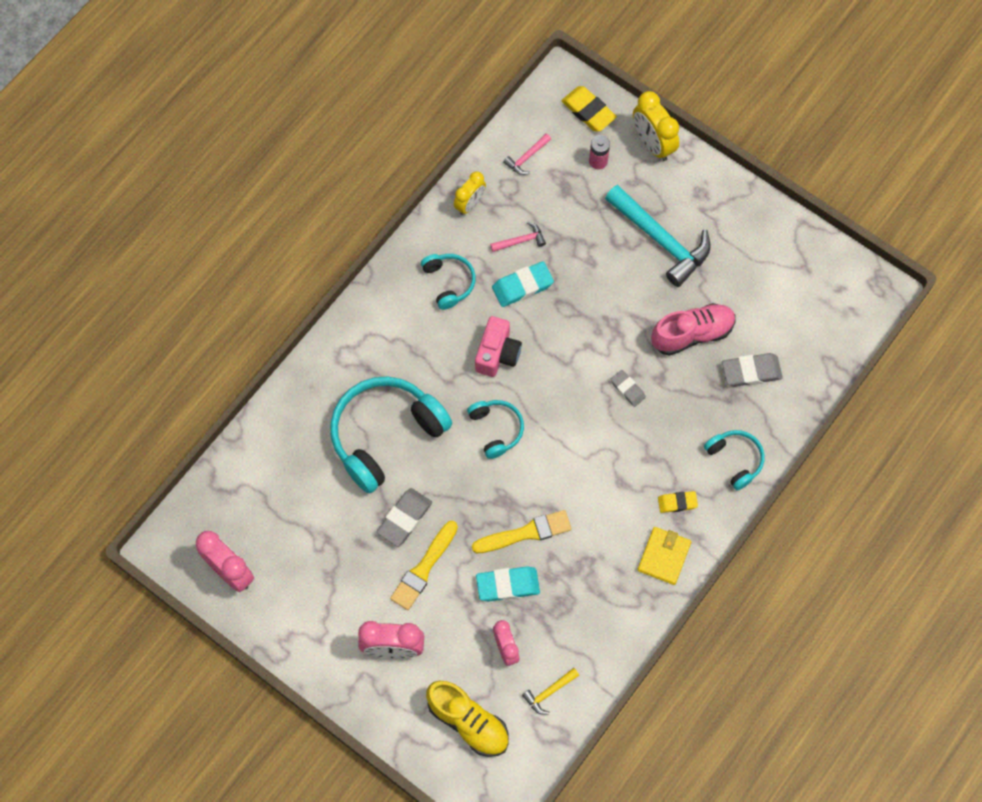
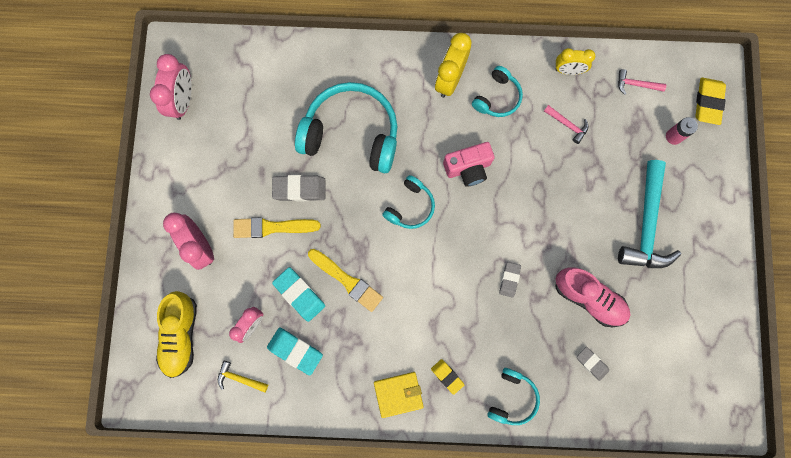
camera: 55 degrees right, 10 degrees up
(522, 286) = (533, 150): turquoise eraser -> turquoise eraser (295, 351)
(652, 144) = (719, 166): yellow clock -> yellow clock (449, 80)
(751, 372) = (591, 363): grey eraser -> grey eraser, size x0.62

